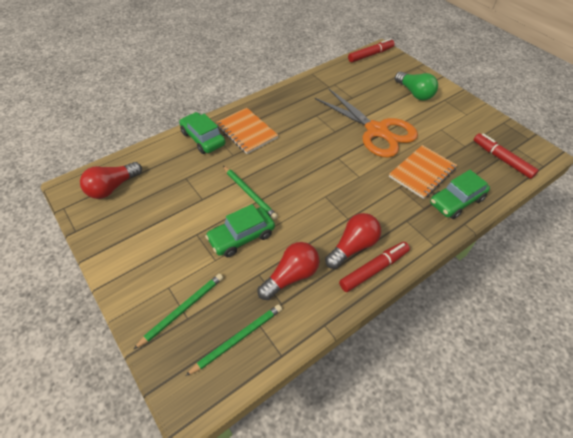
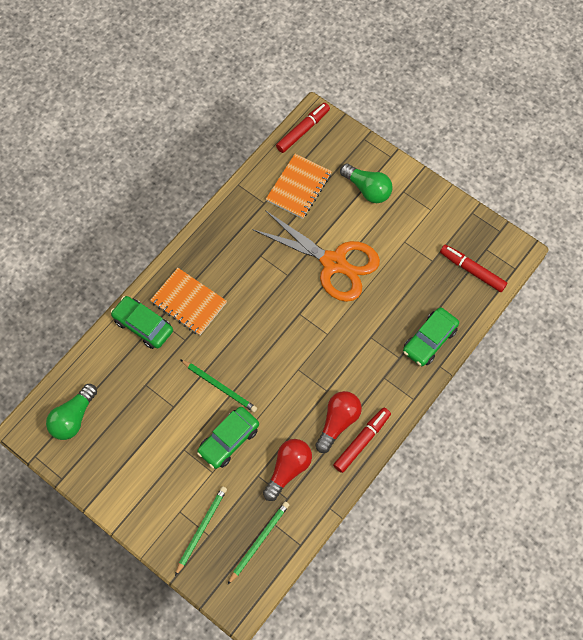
camera: 15 degrees left, 15 degrees up
(112, 187) = (73, 418): red light bulb -> green light bulb
(422, 173) = (391, 312): orange notebook -> orange notebook (299, 187)

